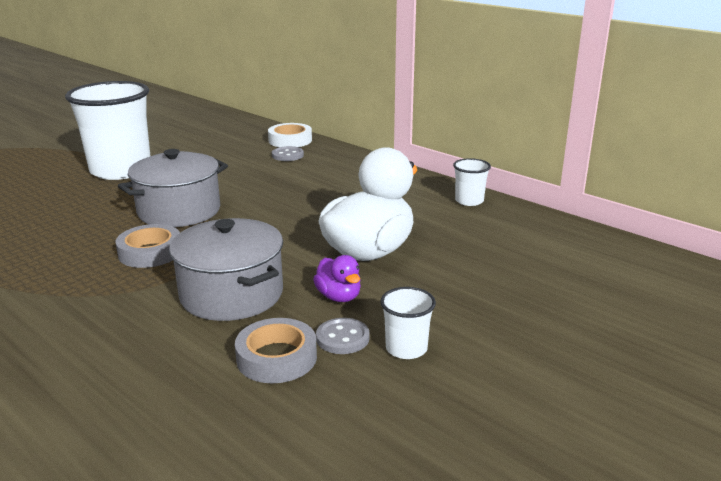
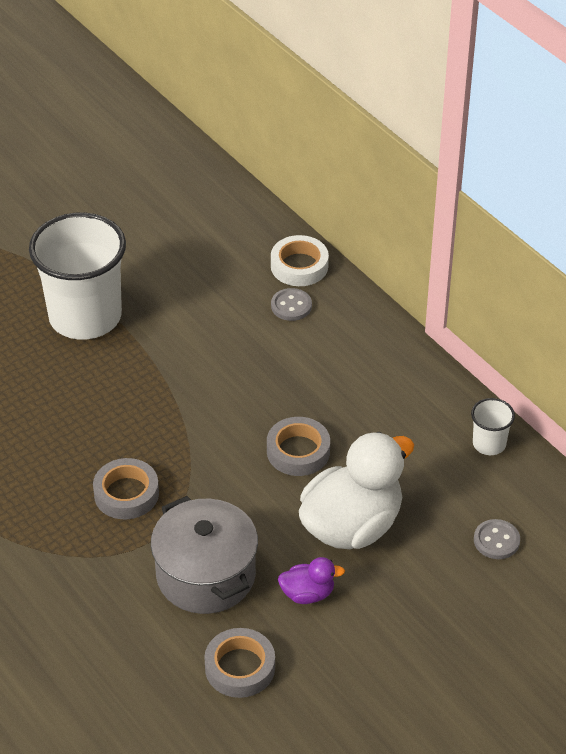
camera: 10 degrees right, 20 degrees up
(179, 211) = (155, 419): grey pot -> none
(308, 217) = (298, 451): none -> grey tape
(339, 297) = (308, 594): purple duck -> purple duck turned 75 degrees counterclockwise
(342, 338) = (301, 651): grey button -> grey button (496, 540)
(406, 348) = (355, 674): white cup -> none

